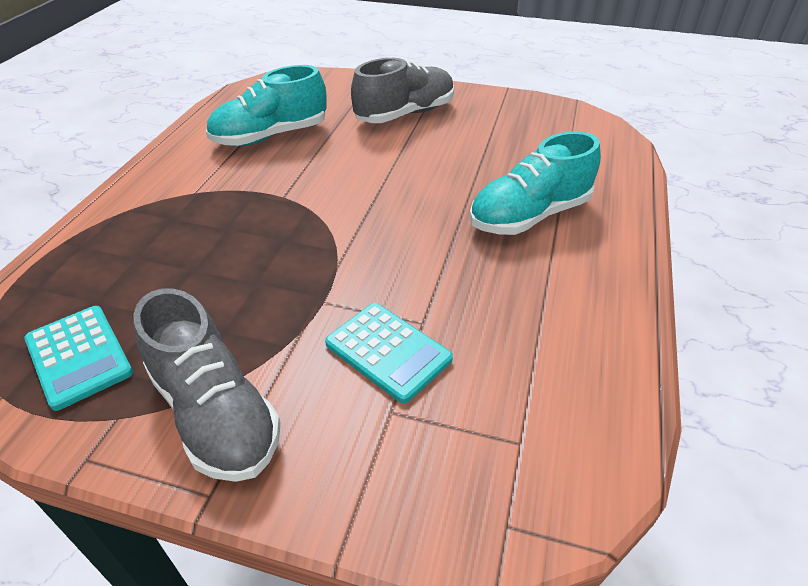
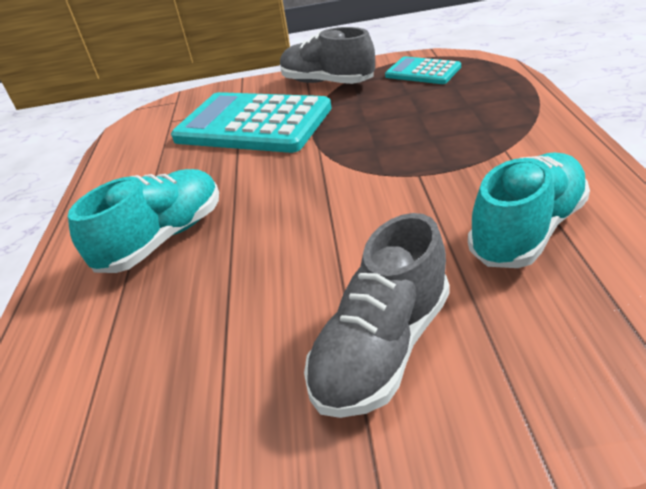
camera: 165 degrees right, 5 degrees down
(388, 351) = (253, 124): turquoise calculator -> turquoise calculator, size x1.98

